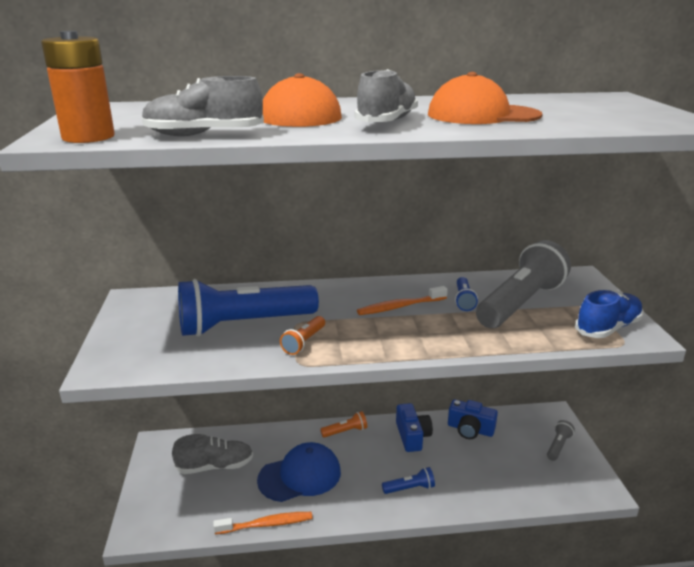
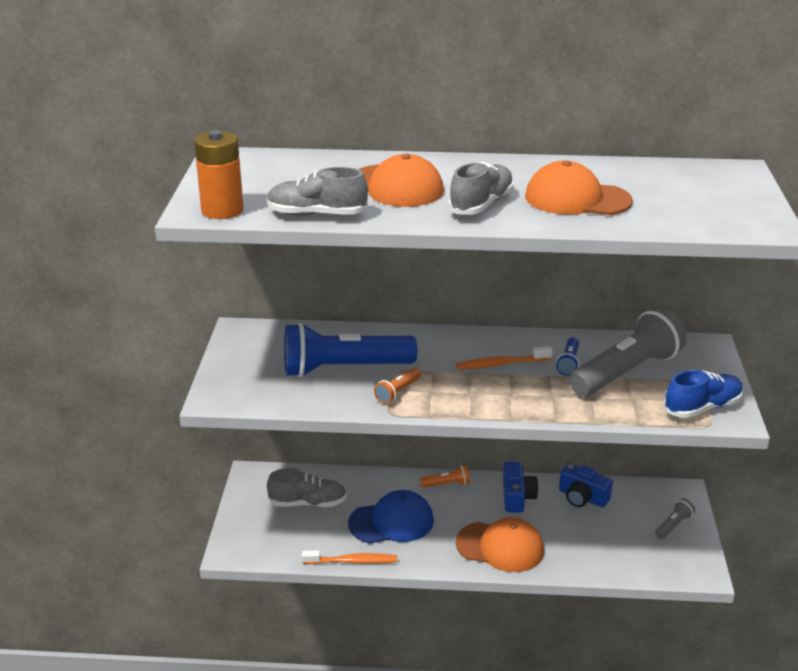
camera: 10 degrees right, 5 degrees up
(409, 488) = (500, 547): blue flashlight -> orange cap

